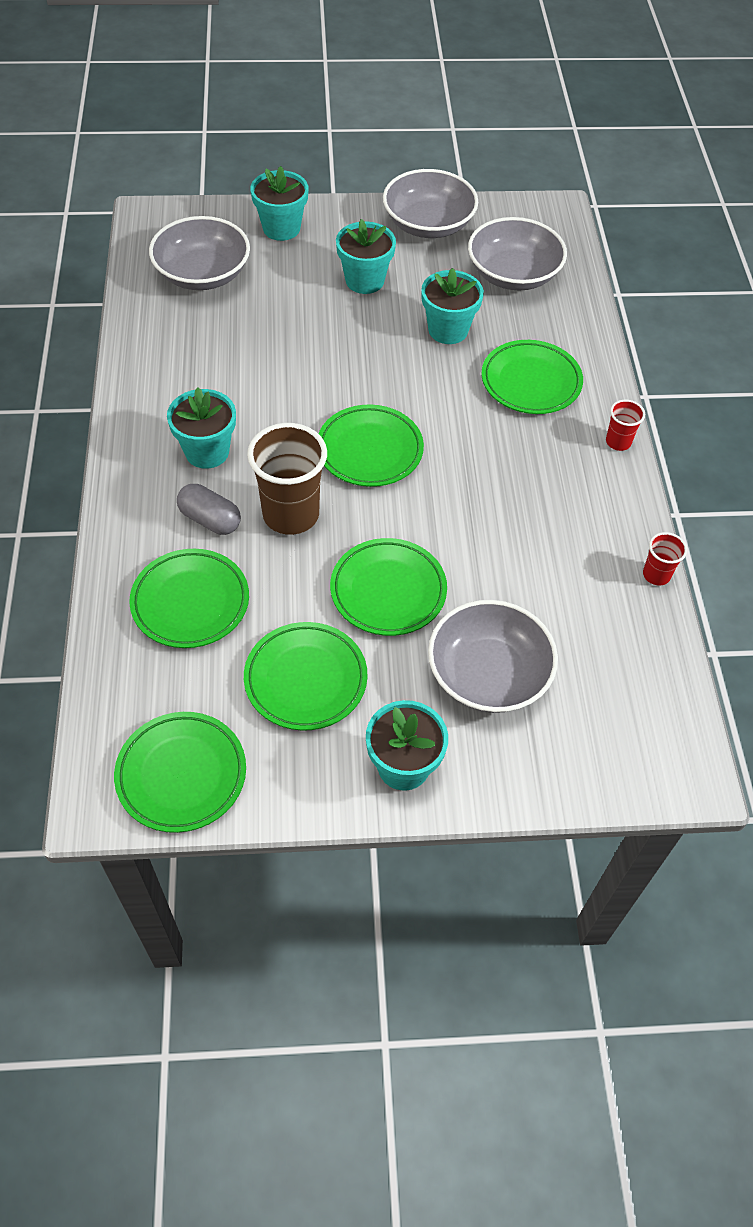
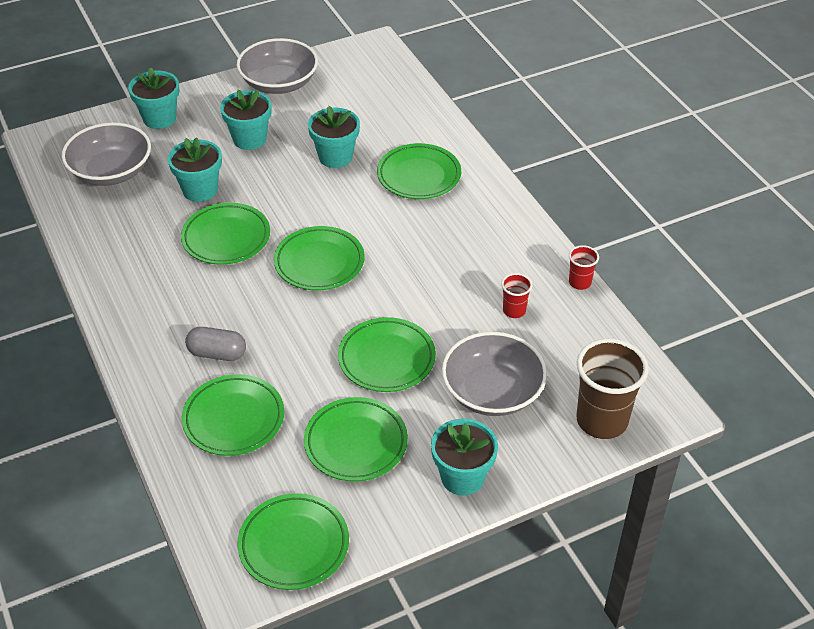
camera: 20 degrees left, 10 degrees down
(207, 451) = (187, 304): turquoise flower pot -> turquoise flower pot (200, 190)
(284, 388) = (226, 238): none -> green plate
(291, 514) = (281, 329): brown cup -> brown cup (602, 421)
(513, 274) = (365, 101): grey bowl -> none
(618, 442) = (506, 199): red cup -> red cup (514, 311)

